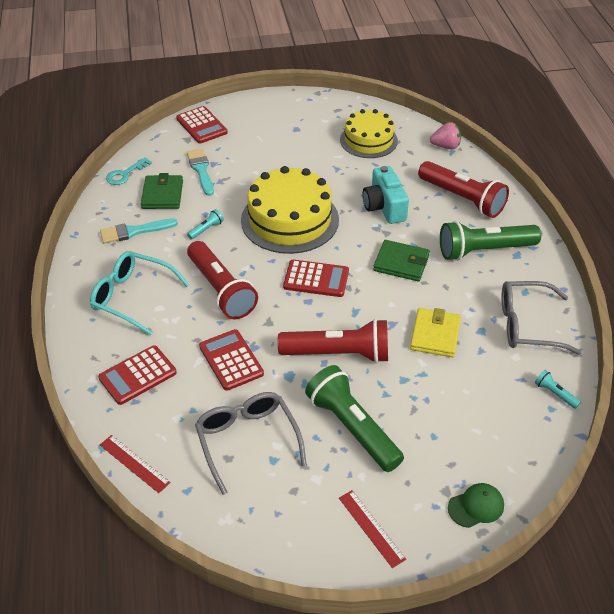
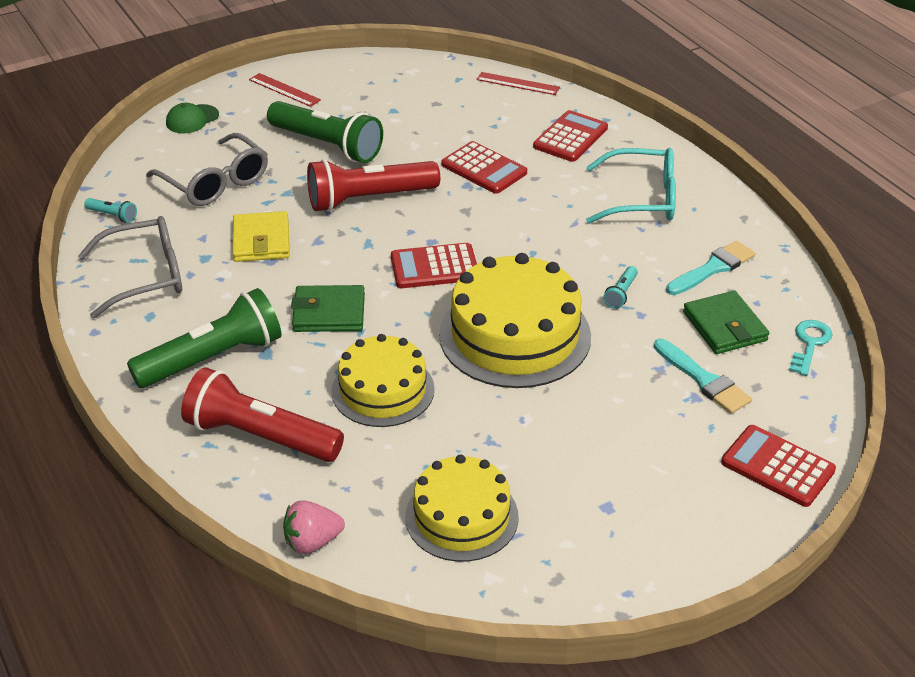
camera: 160 degrees right, 5 degrees down
(221, 290) = (545, 229): red flashlight -> none
(247, 440) = (425, 117): grey glasses -> grey glasses (215, 182)
(384, 207) = (383, 390): turquoise camera -> yellow cake

